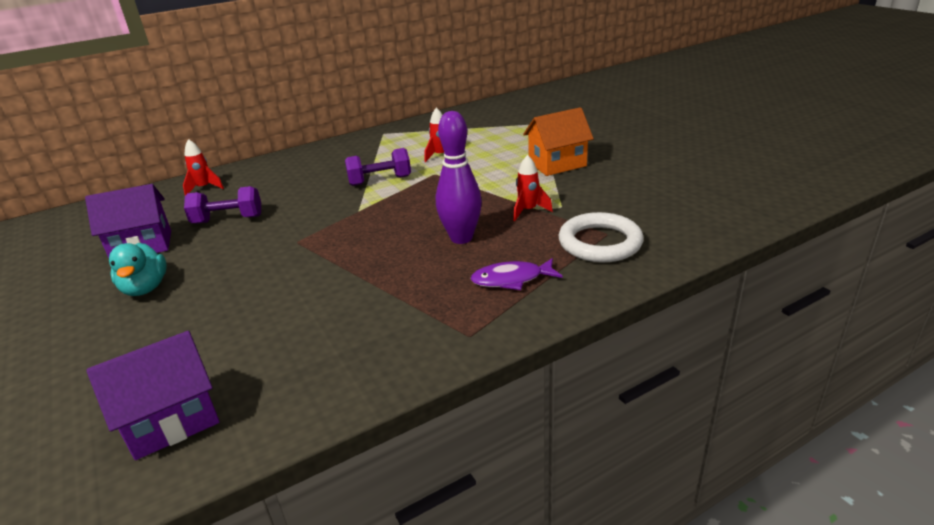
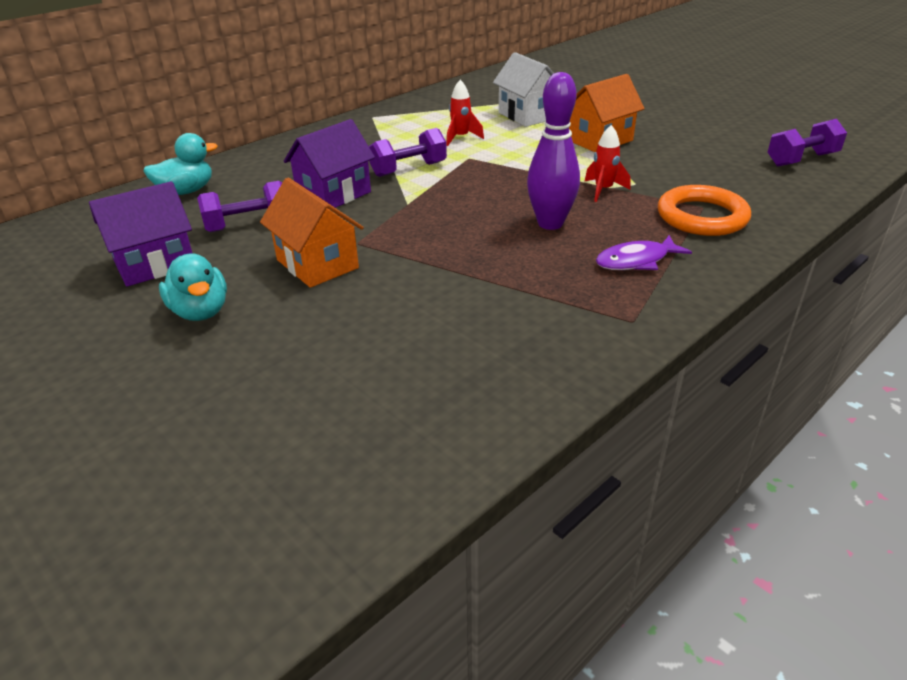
camera: 15 degrees left, 5 degrees up
(172, 421) = (356, 450): purple house -> purple house (334, 194)
(204, 188) = (186, 191): red rocket -> turquoise duck
(254, 257) = (317, 264): none -> orange house
(509, 138) = (527, 115): none -> white house
(600, 243) = (702, 217): white ring -> orange ring
(735, 194) = (801, 159): none -> purple dumbbell

